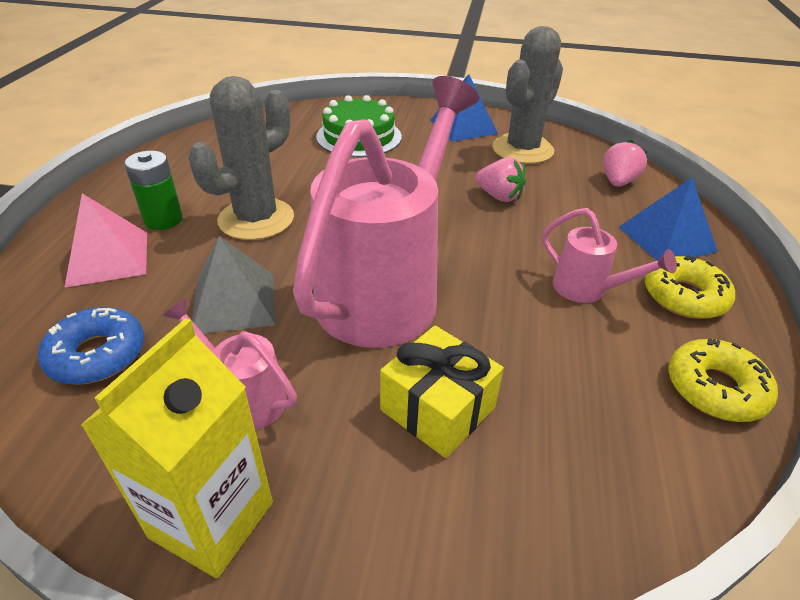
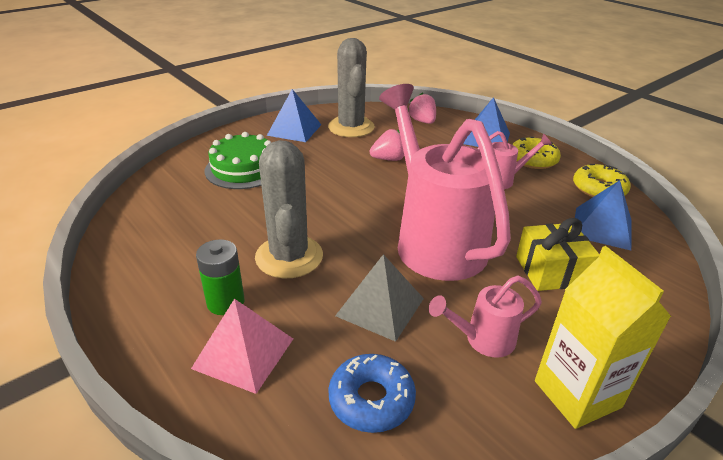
camera: 50 degrees left, 5 degrees down
(610, 427) = (602, 228): none -> blue pyramid

